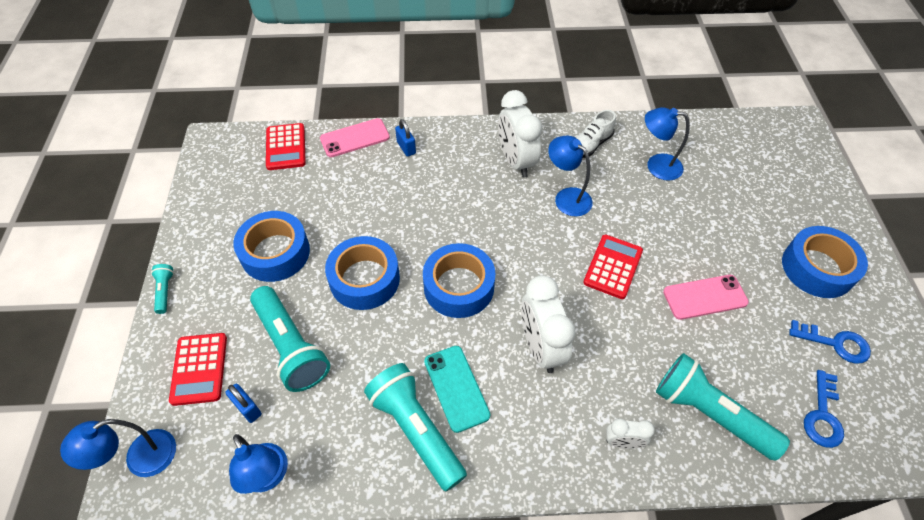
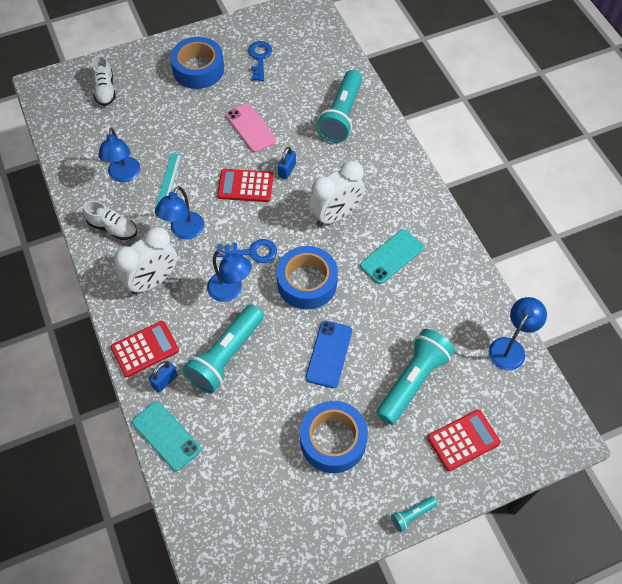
camera: 110 degrees left, 5 degrees up
(140, 459) = (545, 440): blue lamp -> blue lamp (230, 291)
(247, 408) = (474, 386): blue padlock -> blue padlock (287, 170)
(286, 147) = (201, 500): red calculator -> red calculator (145, 349)
(355, 138) = (166, 436): pink phone -> turquoise phone
(364, 279) = (329, 354): blue tape -> blue phone
(415, 430) = (433, 271): turquoise flashlight -> turquoise flashlight (226, 356)
(623, 442) = (383, 155): white clock -> none
(639, 199) = (168, 181): none -> turquoise ruler
(788, 173) = (105, 90): none -> white shoe
(822, 415) = (316, 62): blue key -> blue key (252, 252)

